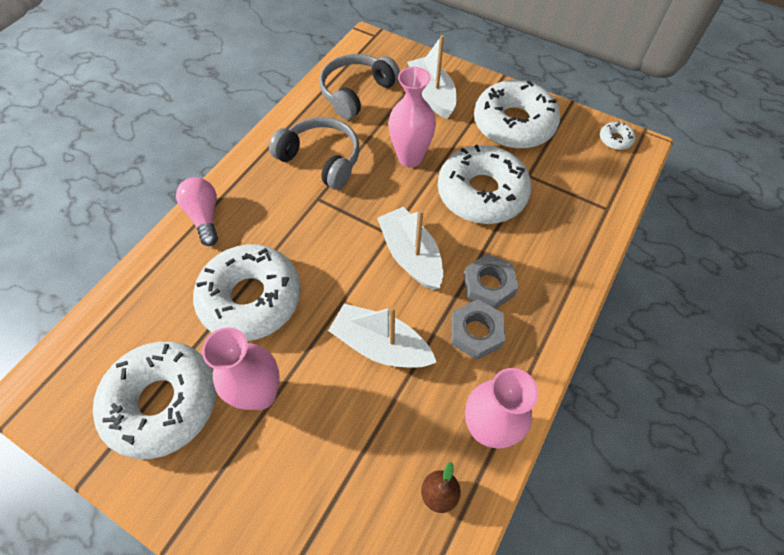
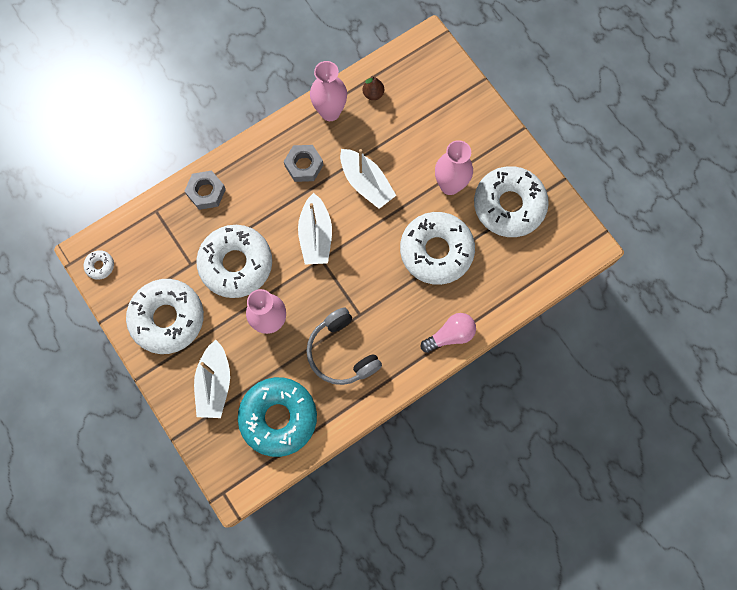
camera: 155 degrees left, 15 degrees up
(205, 217) = (450, 335): pink light bulb -> pink light bulb turned 120 degrees counterclockwise
(356, 93) = (278, 417): grey headphones -> turquoise donut
(488, 285) = (277, 191): grey nut -> grey nut (206, 192)

